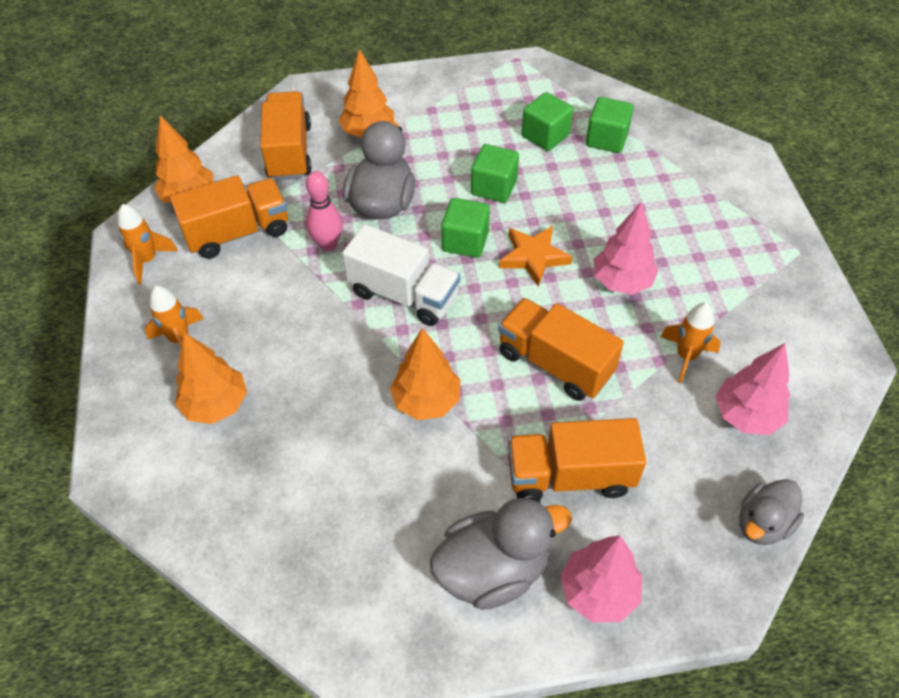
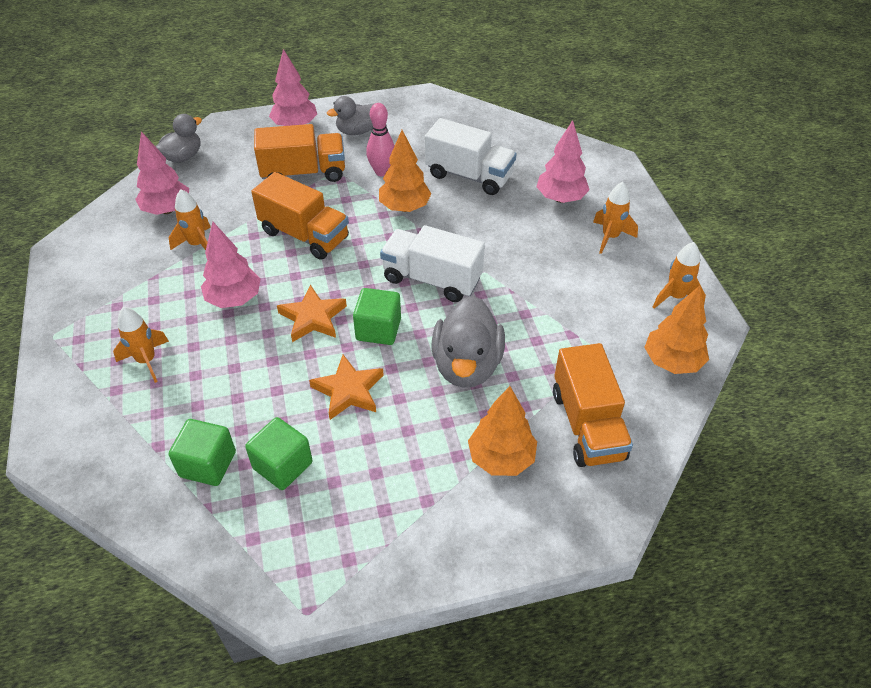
camera: 175 degrees right, 5 degrees down
(216, 405) = (560, 198): orange tree -> pink tree
(238, 233) = (603, 327): orange truck -> none
(328, 244) = (511, 320): pink bowling pin -> pink bowling pin (382, 172)
(329, 455) = (469, 176): none -> white truck
(492, 570) = (357, 131): grey duck -> grey duck, size x0.63
(494, 187) = (348, 390): green cube -> orange star
(691, 222) = (147, 361): none -> orange rocket

